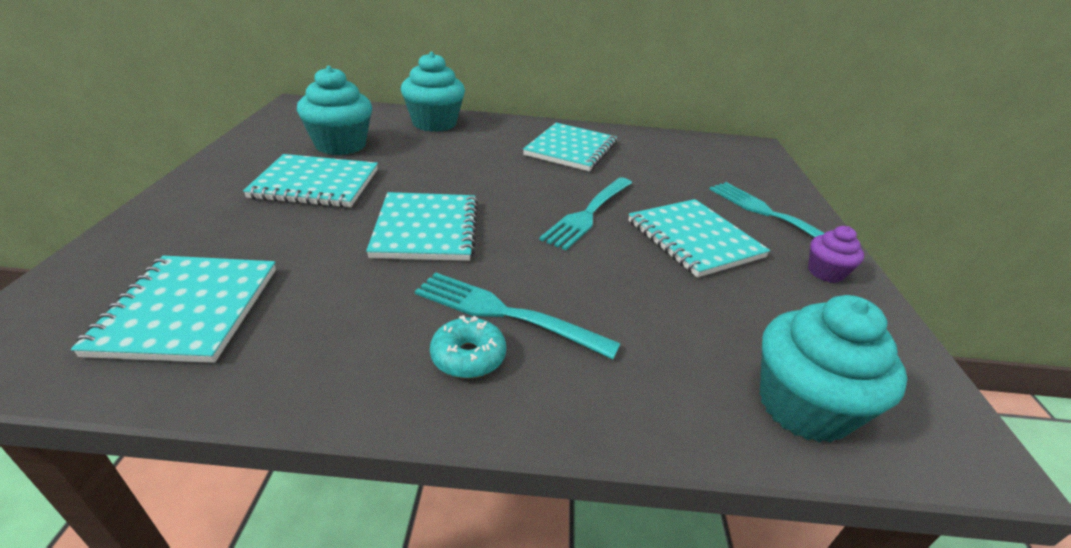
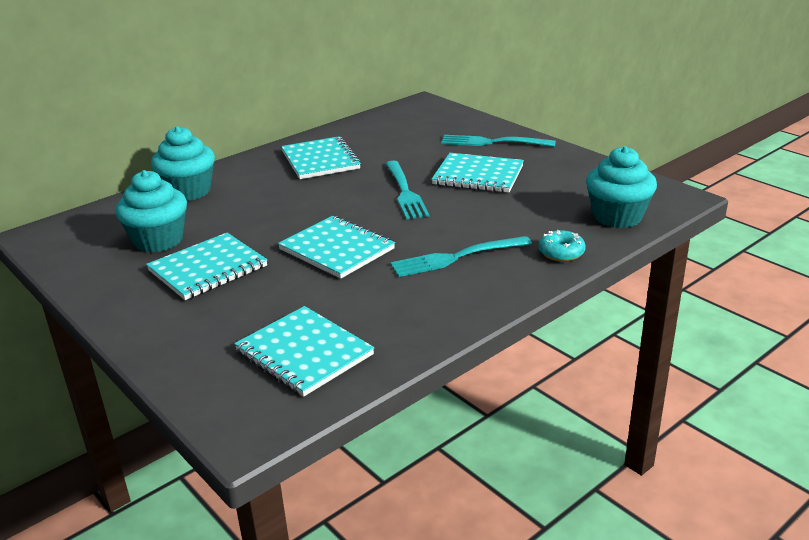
camera: 40 degrees left, 5 degrees down
(468, 356) = (473, 281): turquoise donut -> turquoise donut (561, 253)
(825, 272) = (555, 158): purple cupcake -> none

